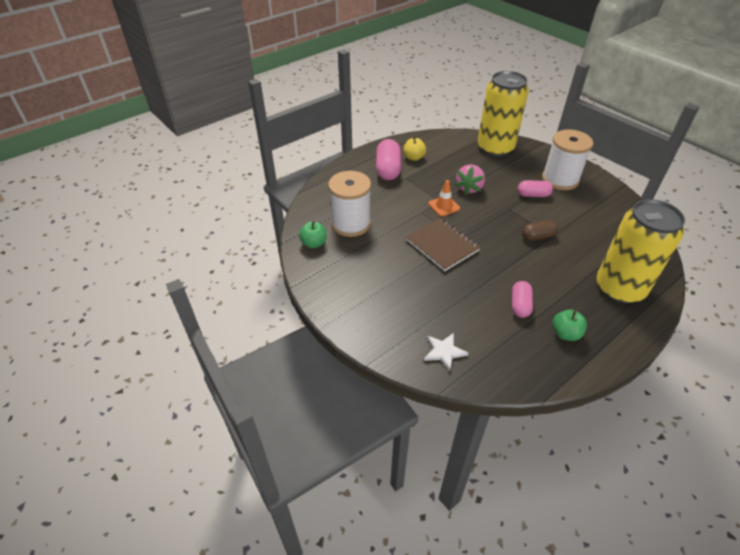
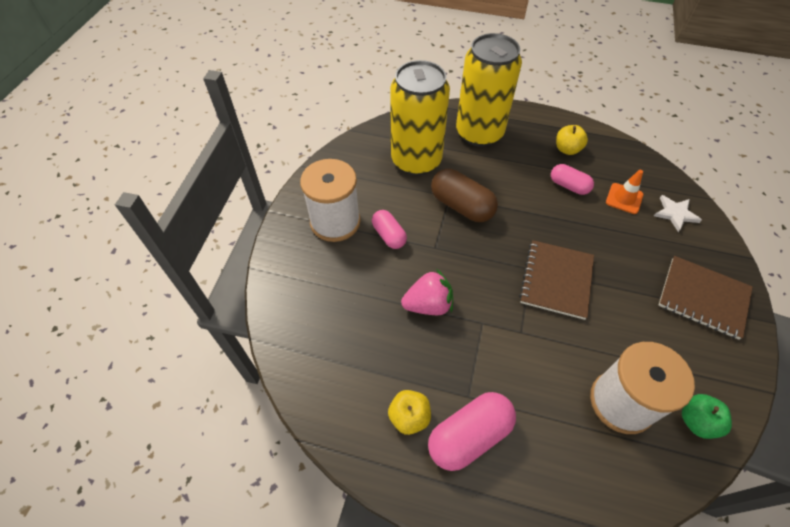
camera: 125 degrees left, 10 degrees up
(368, 306) = (703, 298): none -> brown notebook
(444, 206) = (488, 314): orange traffic cone -> orange traffic cone (624, 198)
(495, 148) = (305, 318): yellow can -> yellow can (416, 160)
(520, 305) = (569, 186): pink capsule -> pink capsule turned 60 degrees clockwise
(537, 236) = (461, 206): brown capsule -> brown capsule, size x1.61
(565, 333) = (567, 149): green apple -> yellow apple

